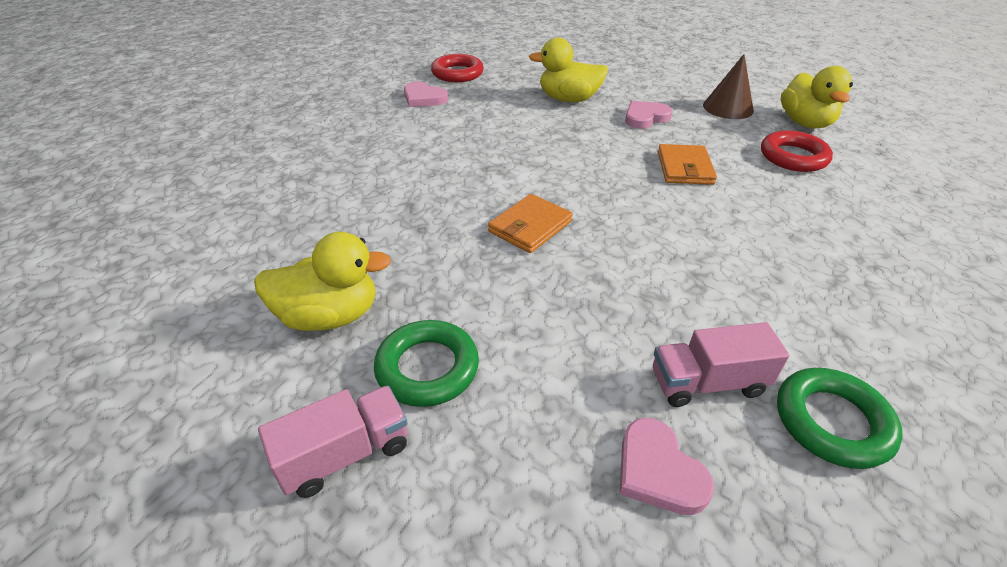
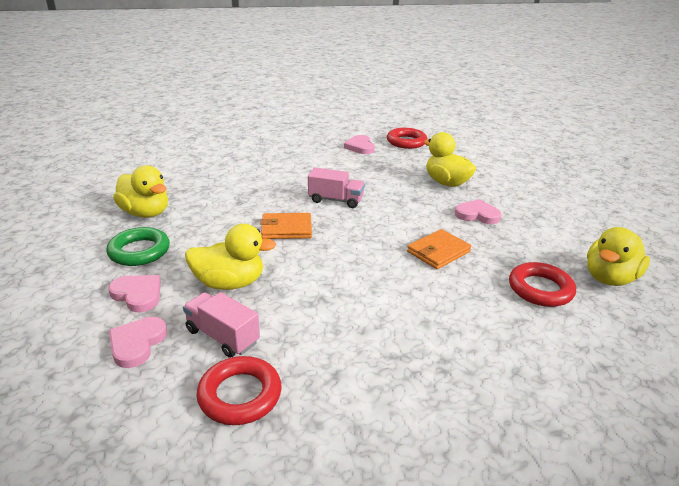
camera: 45 degrees right, 10 degrees down
(345, 454) = (68, 257): pink truck -> pink truck (335, 200)
(540, 419) = (138, 295): none -> pink heart
(599, 323) = (230, 283): none -> yellow duck
(728, 108) = (560, 238): brown cone -> none
(832, 422) = (240, 395): green ring -> red ring

